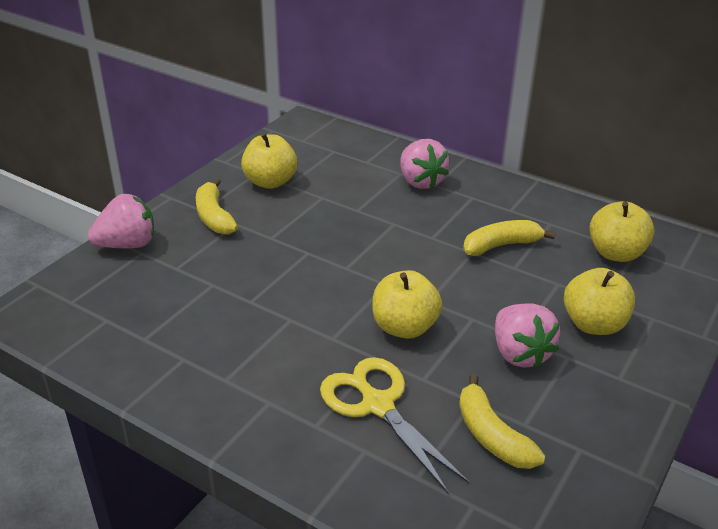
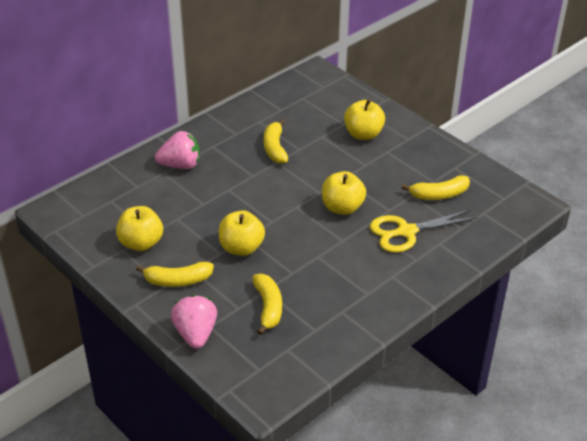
camera: 75 degrees left, 5 degrees up
(180, 291) = (268, 307): none -> yellow banana
(519, 353) = (379, 168): pink strawberry -> none
(616, 253) = (301, 105): yellow apple -> yellow apple (241, 248)

